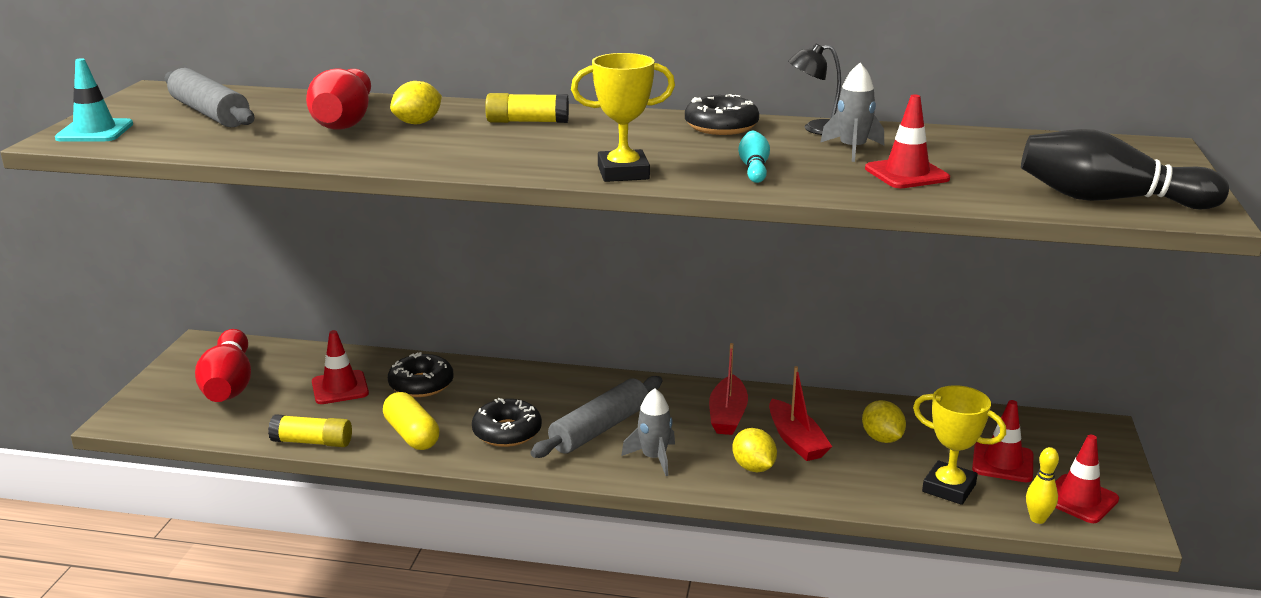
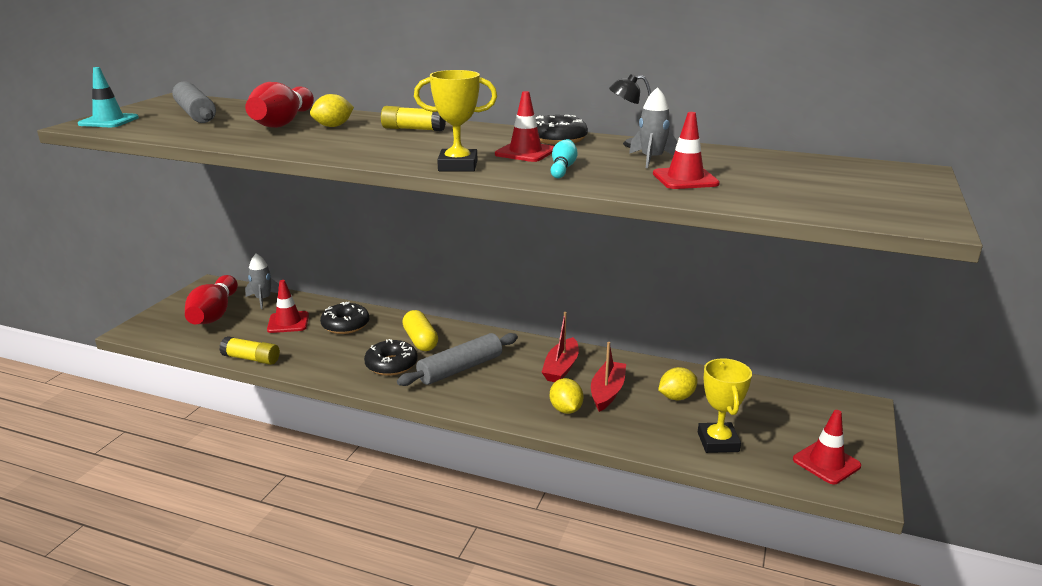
camera: 10 degrees right, 0 degrees up
(412, 435) = (322, 360): yellow capsule -> yellow capsule (420, 341)
(654, 458) = (492, 394): grey rocket -> grey rocket (263, 299)
(796, 440) = (607, 392): red boat -> red boat turned 150 degrees counterclockwise
(882, 438) = (676, 397): yellow lemon -> yellow lemon turned 75 degrees clockwise
(949, 488) = (718, 442): yellow trophy -> yellow trophy turned 45 degrees clockwise
(1002, 462) = (770, 426): red traffic cone -> red traffic cone (525, 152)
(1037, 519) = (785, 475): yellow bowling pin -> none
(1108, 200) = (850, 207): black bowling pin -> none

